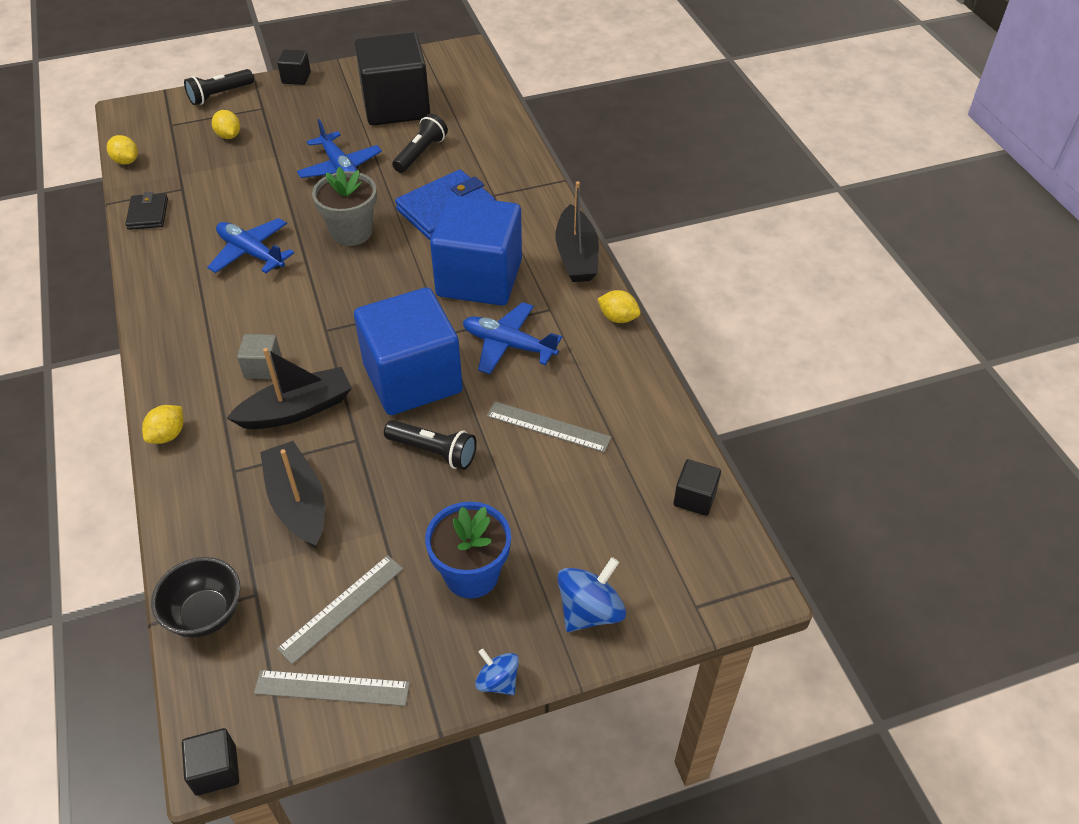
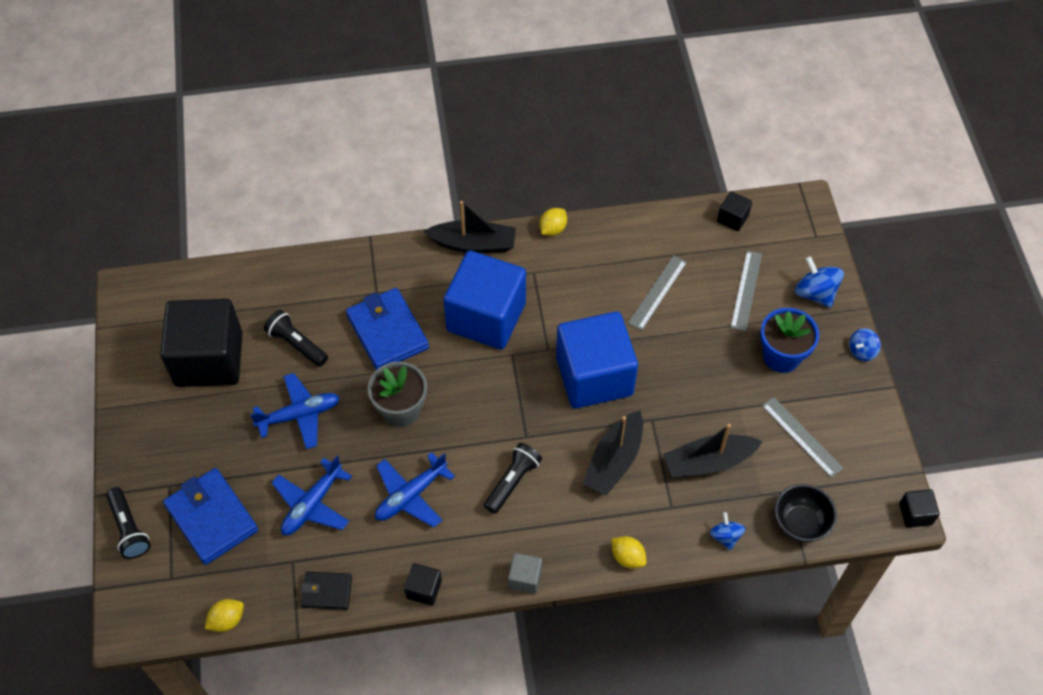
camera: 80 degrees left, 10 degrees up
(190, 530) = (725, 536): none -> blue spinning top
(229, 136) = (212, 518): yellow lemon -> blue wallet
(263, 367) = (562, 485): grey cube -> grey cube (525, 578)
(296, 78) = (122, 451): black cube -> black cube (424, 589)
(297, 409) = (614, 460): black boat -> black boat turned 135 degrees counterclockwise
(332, 688) = (861, 445): grey ruler -> grey ruler (746, 290)
(433, 452) = (671, 368): black flashlight -> black flashlight (512, 482)
(508, 345) = (569, 306): blue plane -> blue plane (312, 504)

